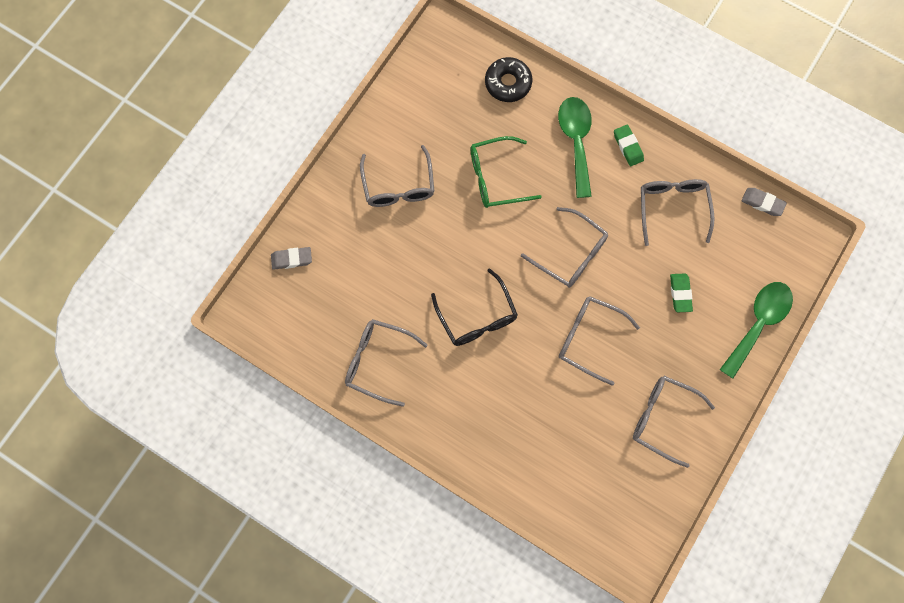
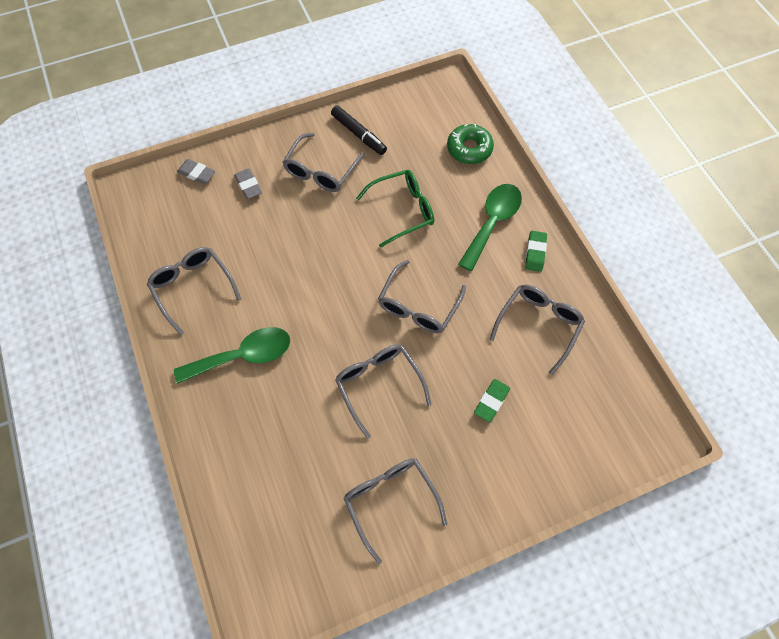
camera: 35 degrees right, 10 degrees down
(403, 129) = (358, 134): none -> black marker
(477, 317) = (299, 305): black glasses -> none
(496, 178) = (403, 210): green glasses -> green glasses turned 135 degrees clockwise
(508, 83) = (469, 149): black donut -> green donut
(571, 254) = (418, 306): grey glasses -> grey glasses turned 45 degrees clockwise
(758, 323) = (548, 477): green spoon -> green spoon (243, 356)
(762, 203) = (629, 373): grey eraser -> grey eraser (248, 186)

